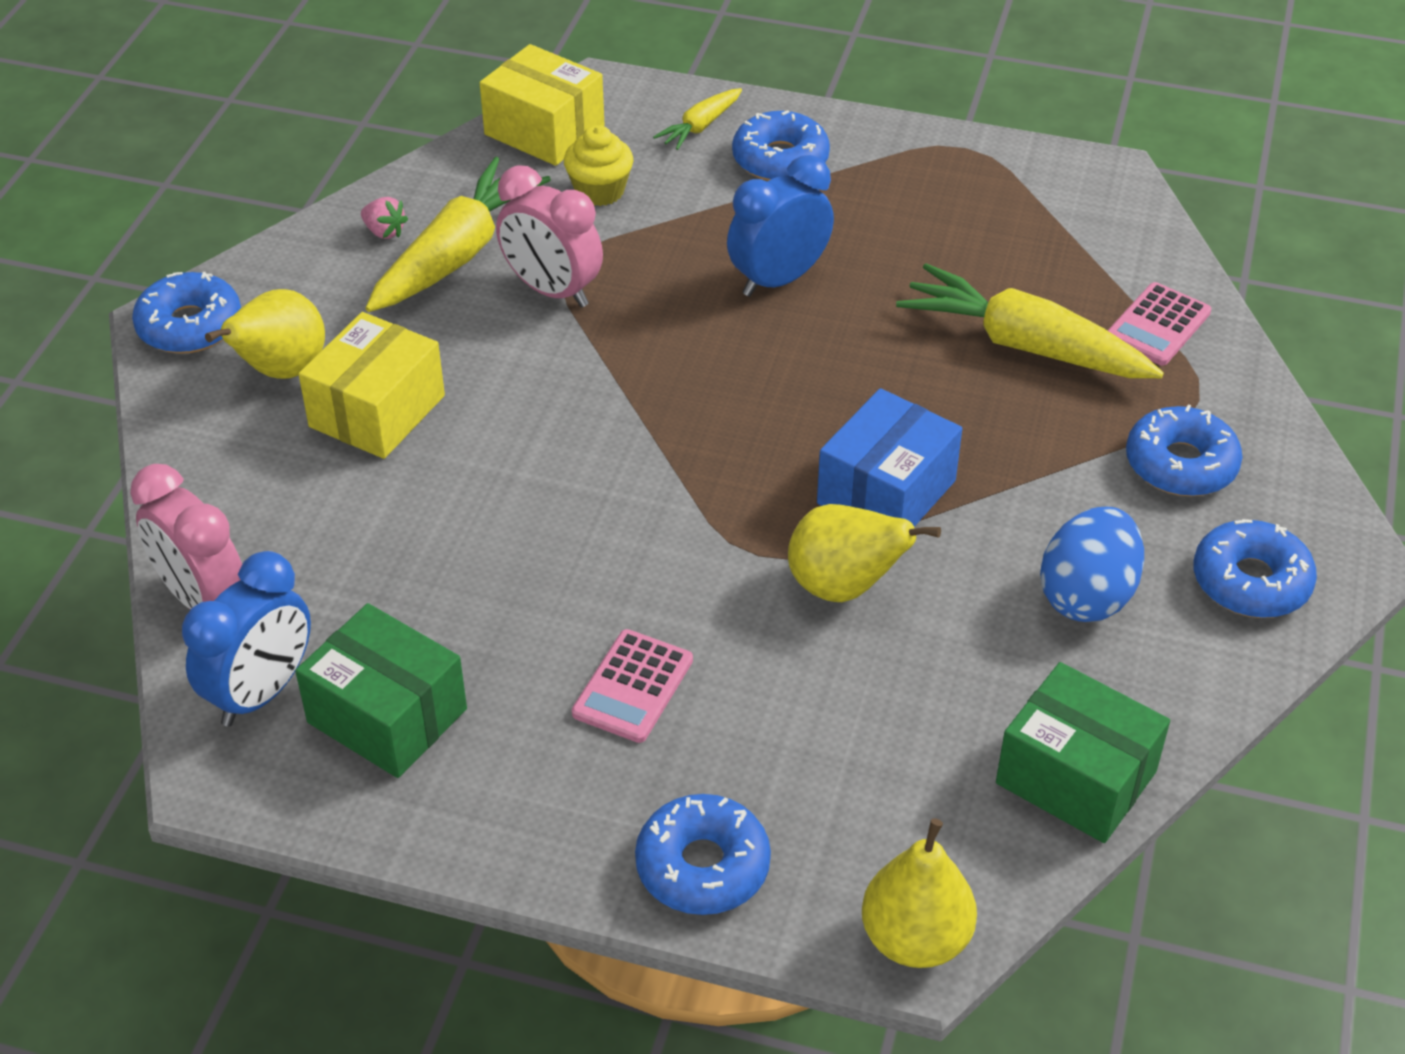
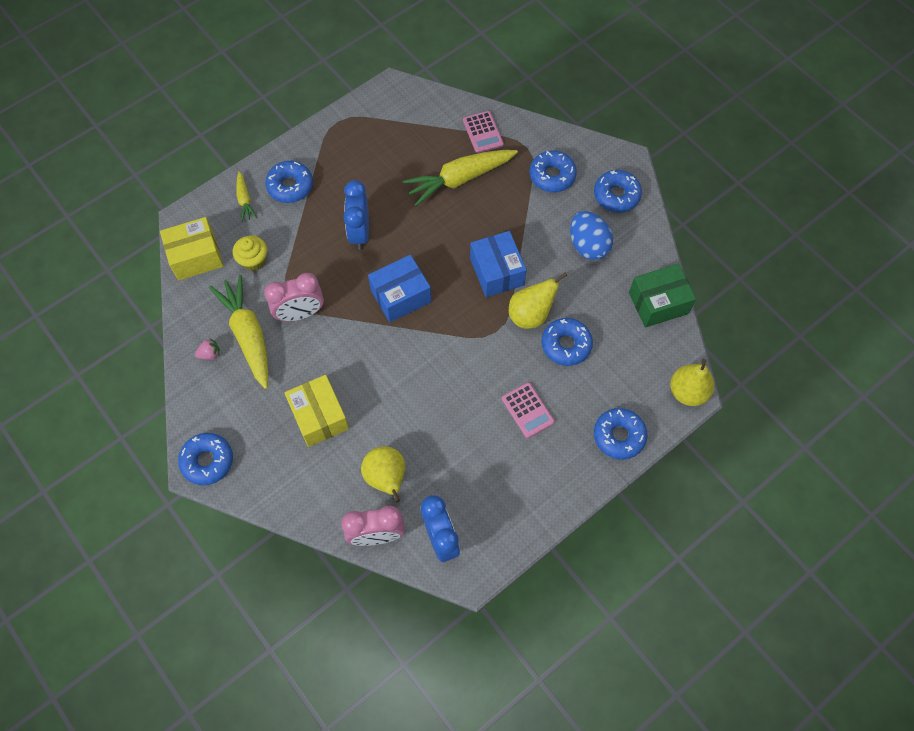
camera: 55 degrees left, 20 degrees up
(281, 371) = (266, 440): yellow pear -> yellow pear (386, 478)
(387, 716) = (483, 500): green box -> none
(706, 391) = (401, 296): none -> blue box
(830, 674) = (566, 345): none -> blue donut

